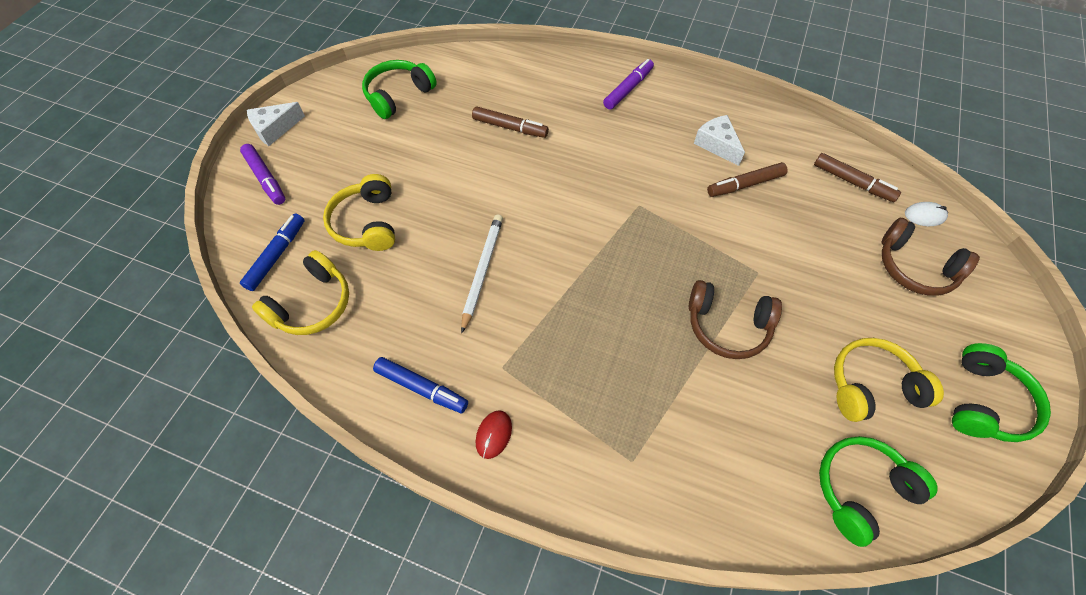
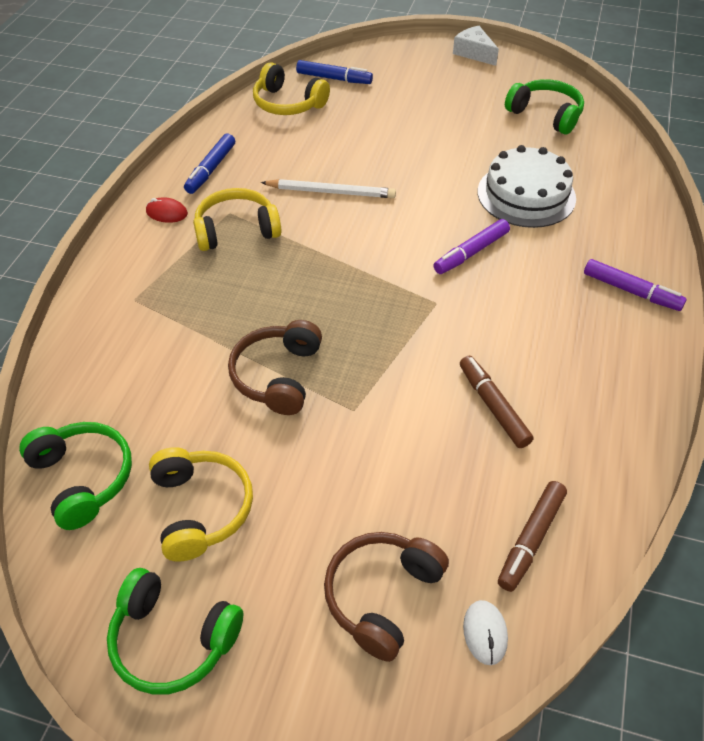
camera: 85 degrees right, 10 degrees down
(266, 178) = (415, 59): purple marker -> purple marker (471, 252)
(367, 223) = (376, 119): yellow headphones -> yellow headphones (236, 230)
(510, 127) = (526, 195): brown marker -> white cake
(717, 145) = (558, 380): white cheese -> none

